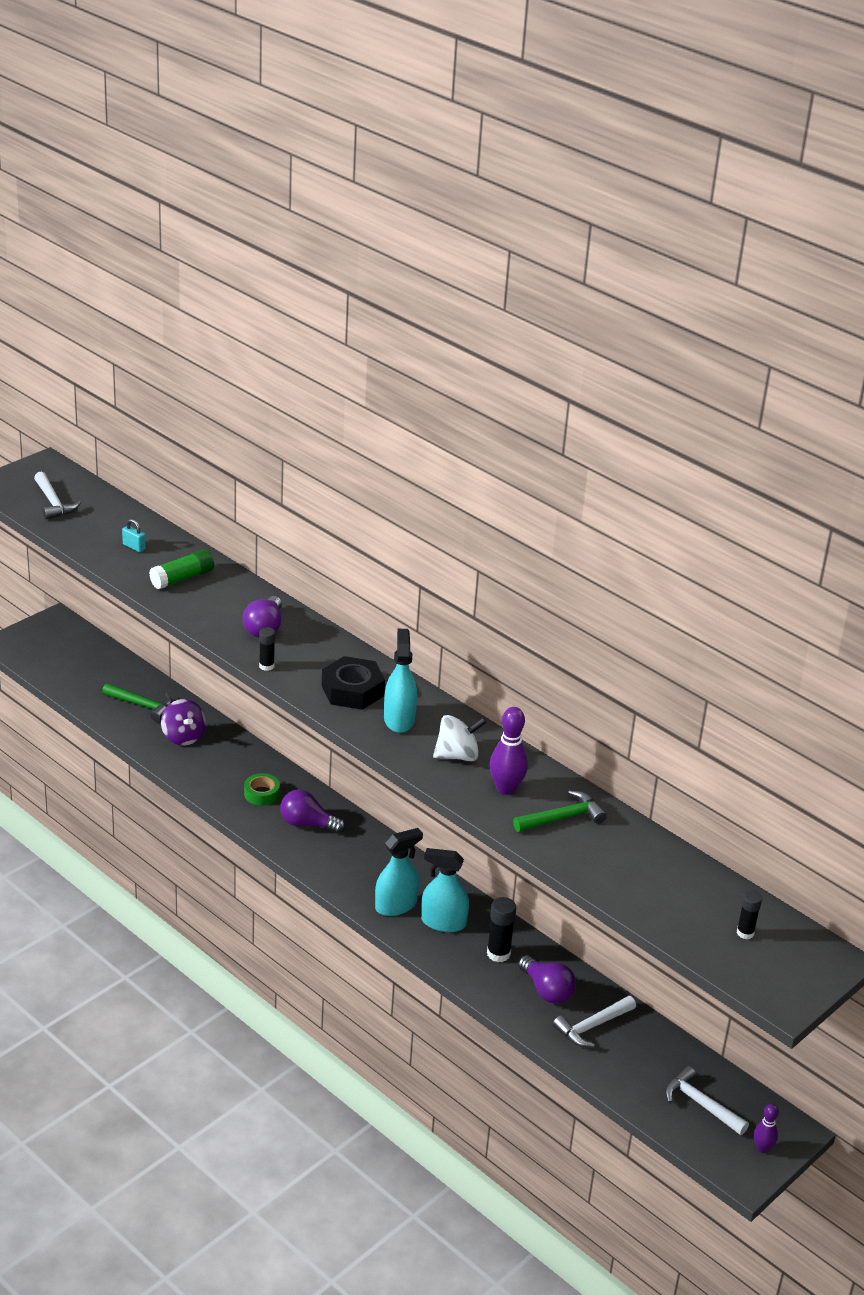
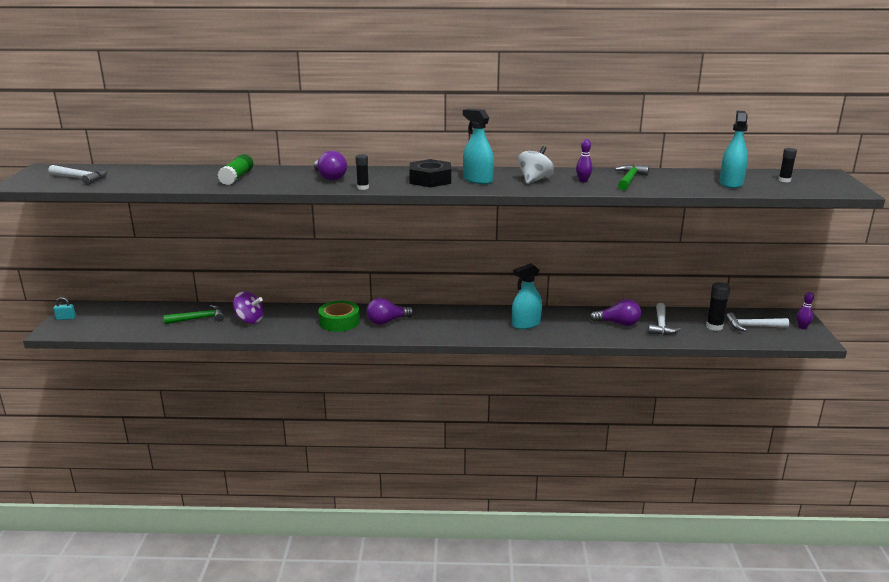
camera: 40 degrees left, 10 degrees down
(134, 547) = (178, 177): turquoise padlock -> turquoise padlock (66, 318)
(262, 794) = (339, 322): green tape -> green tape, size x1.53
(396, 905) = (492, 329): turquoise spray bottle -> turquoise spray bottle (731, 183)
(498, 954) = (572, 322): black glue stick -> black glue stick (714, 327)
(506, 788) = (583, 181): purple bowling pin -> purple bowling pin, size x0.61

